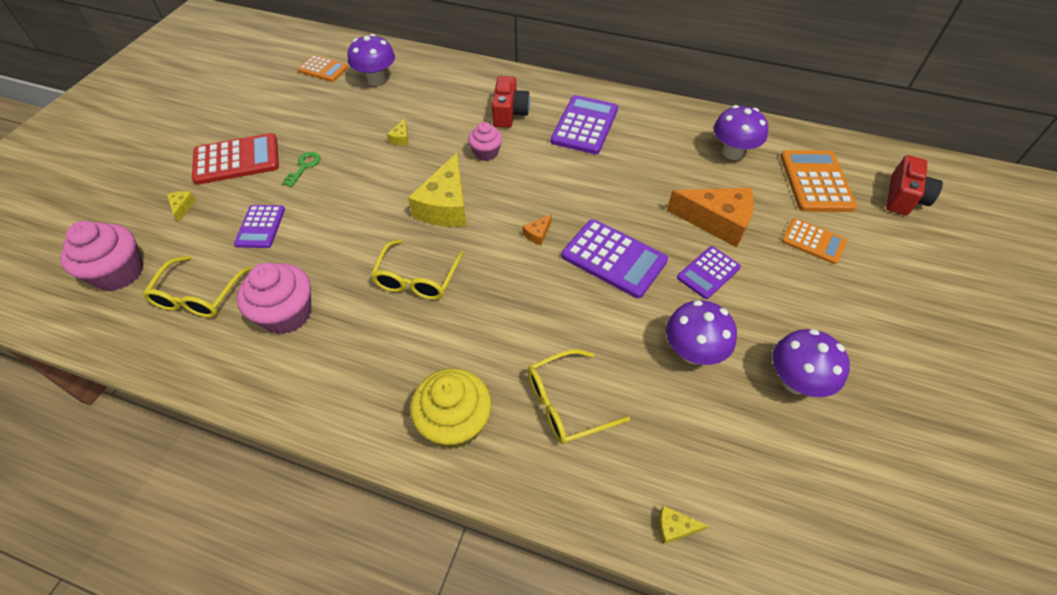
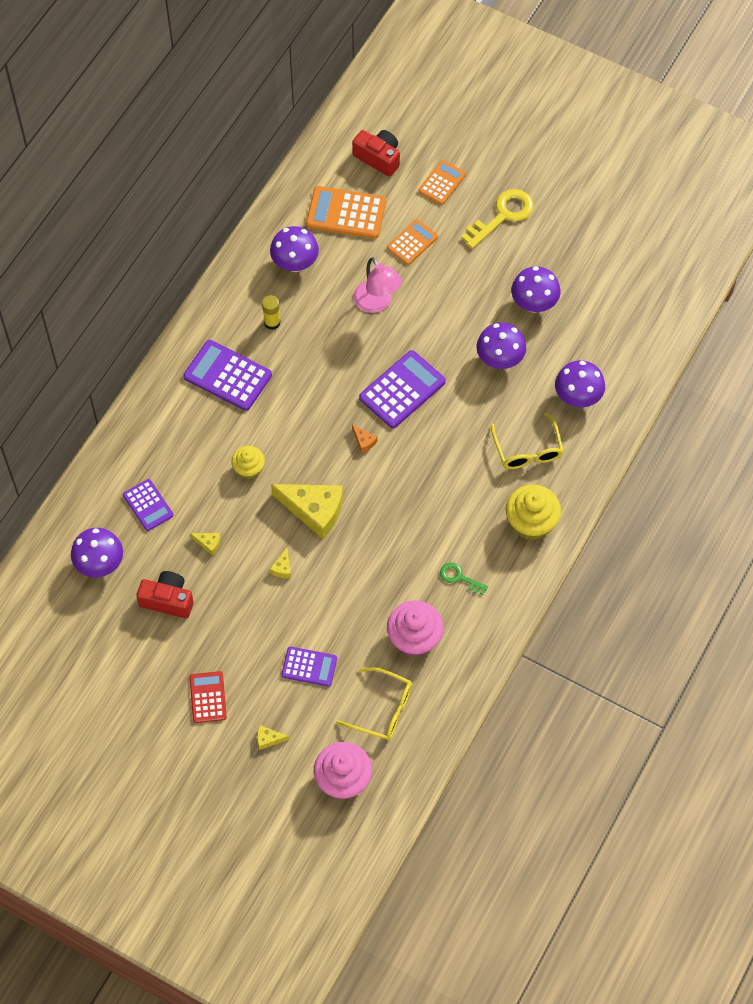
camera: 80 degrees left, 10 degrees up
(236, 160) = (208, 697): red calculator -> red calculator, size x0.62
(304, 167) = (233, 633): green key -> green key (459, 577)
(323, 69) = (65, 620): orange calculator -> orange calculator (442, 183)
(417, 279) = (395, 539): yellow glasses -> none
(486, 153) = (249, 469): pink cupcake -> yellow cupcake
(509, 113) = (192, 440): red camera -> red camera (167, 600)
(656, 146) = (272, 322): none -> yellow glue stick
(669, 459) = (577, 397): none -> purple mushroom
(674, 528) = (621, 406): yellow cheese -> yellow cheese (282, 568)
(708, 273) = (429, 326): purple calculator -> purple calculator (148, 505)
(717, 221) = (377, 303): orange cheese -> pink lamp
(908, 327) = (502, 216): none -> yellow key

